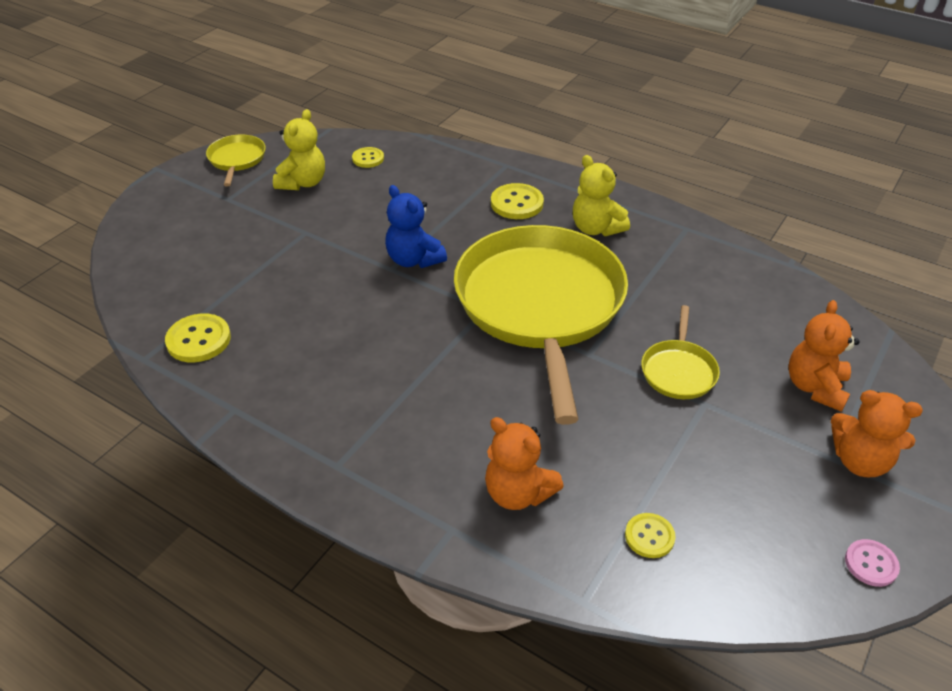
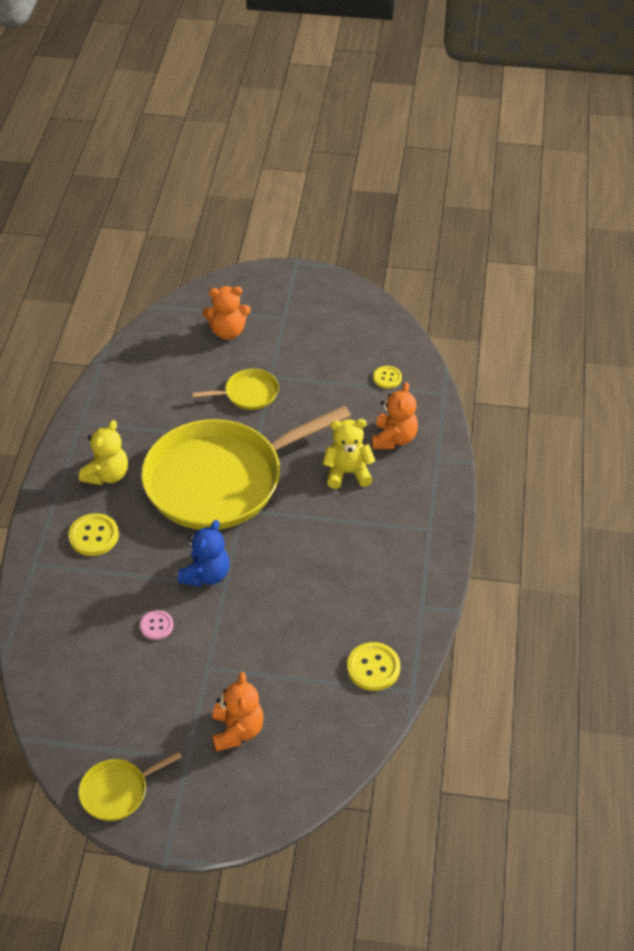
camera: 115 degrees left, 5 degrees up
(303, 183) = (133, 710): yellow teddy bear -> yellow teddy bear (348, 473)
(368, 158) = (67, 676): yellow button -> none
(860, 461) = (279, 307): orange teddy bear -> orange teddy bear (237, 730)
(871, 564) = (349, 297): pink button -> pink button (156, 626)

